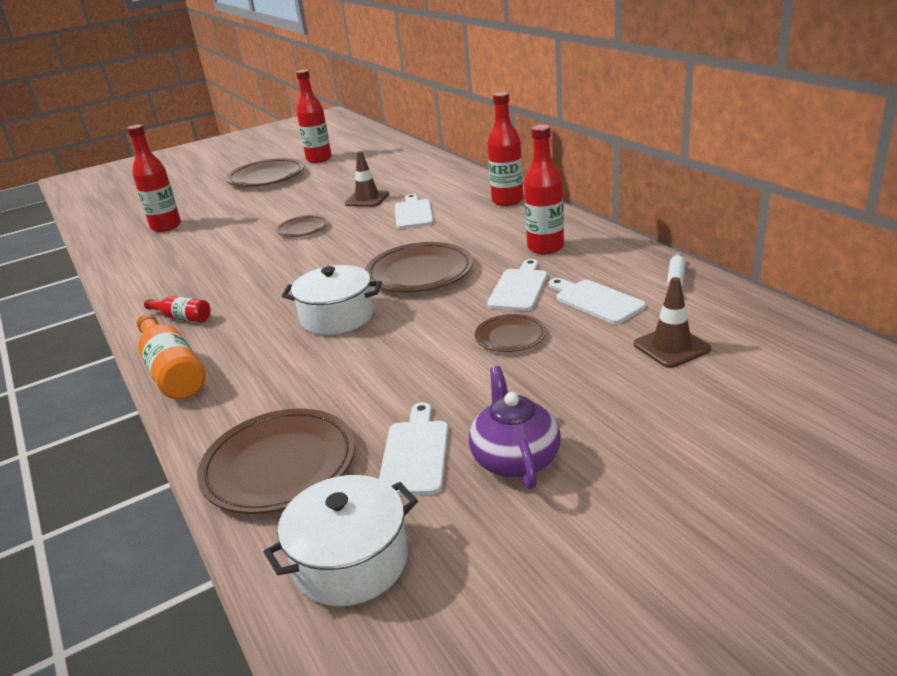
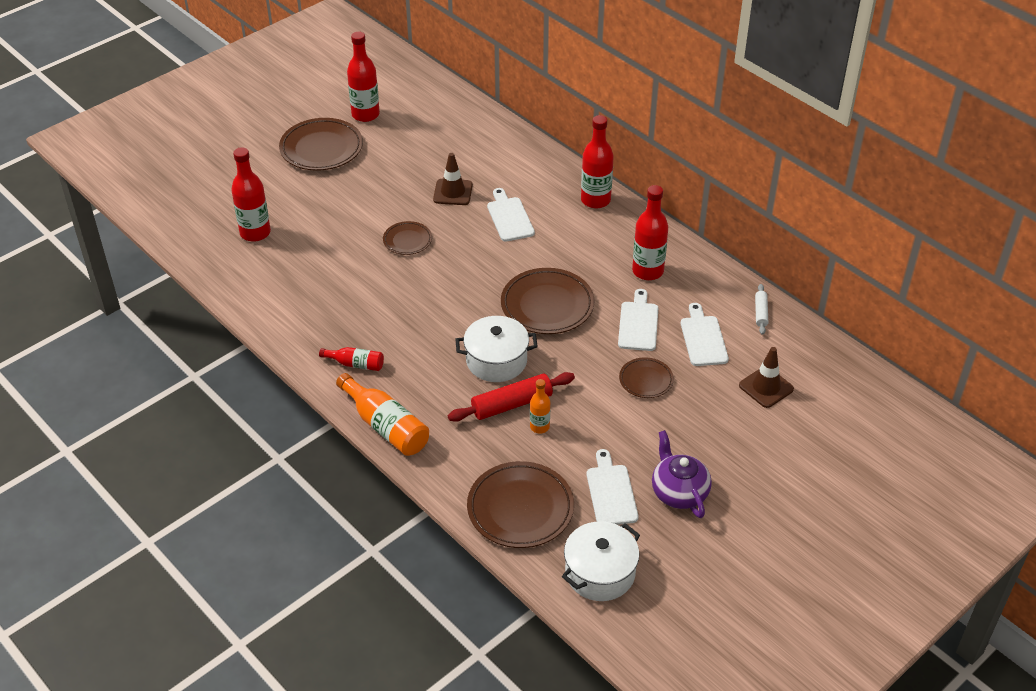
camera: 15 degrees left, 15 degrees up
(332, 355) = (512, 404): none -> red rolling pin
(354, 378) = (539, 427): none -> orange bottle
(596, 301) = (703, 338): white cutting board -> white cutting board turned 45 degrees clockwise

